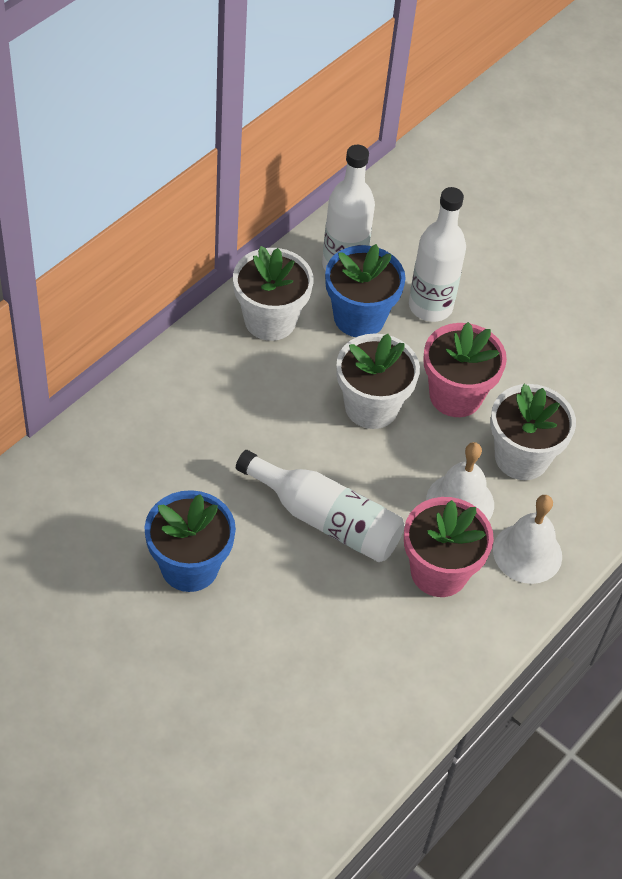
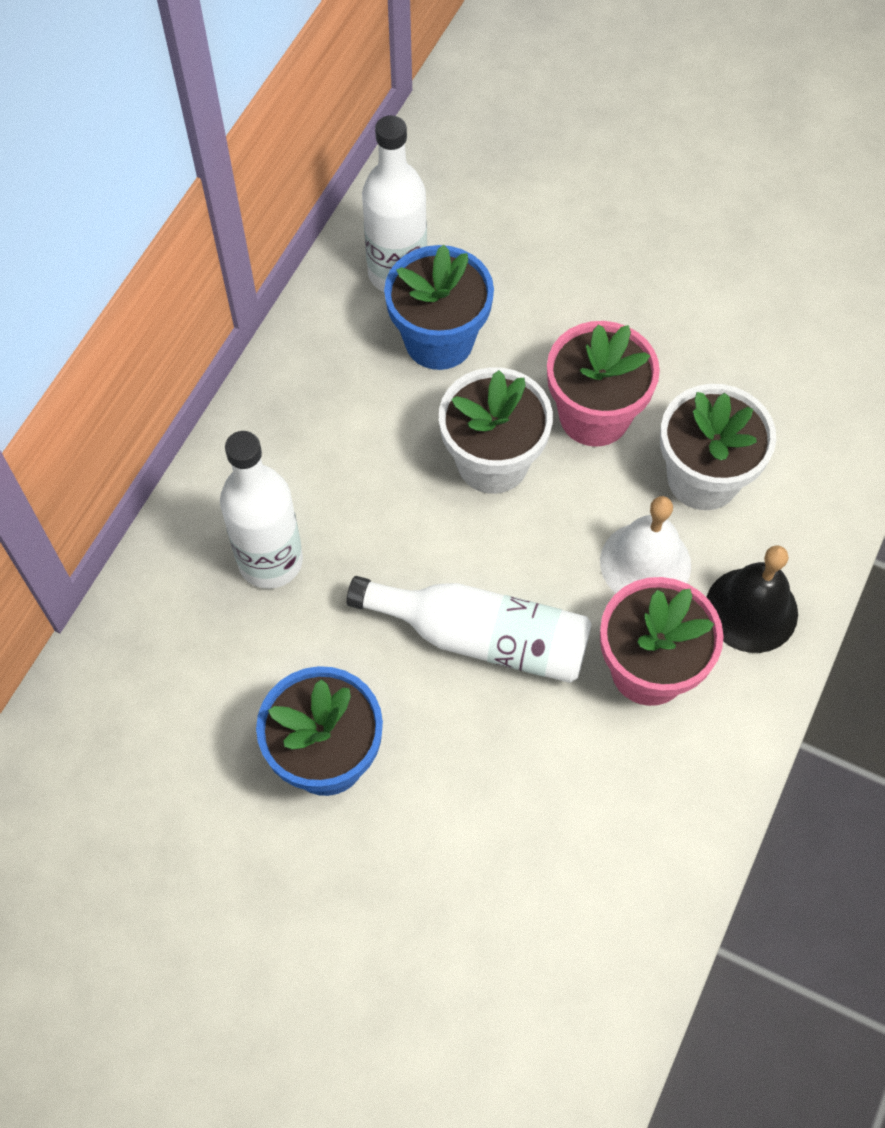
camera: 10 degrees left, 10 degrees up
(270, 320) = (326, 376): white flower pot -> none
(430, 306) = (524, 300): white bottle -> white bottle (270, 561)
(527, 553) = (751, 610): white bell -> black bell

